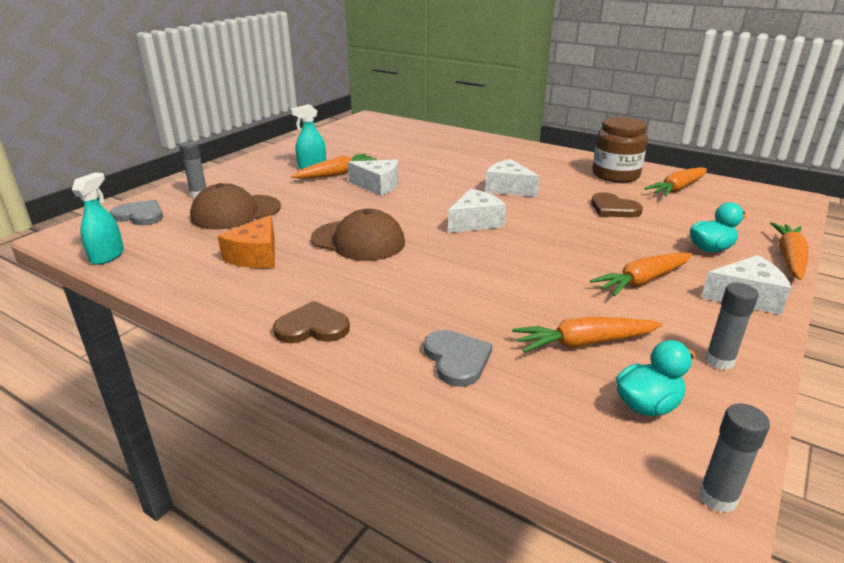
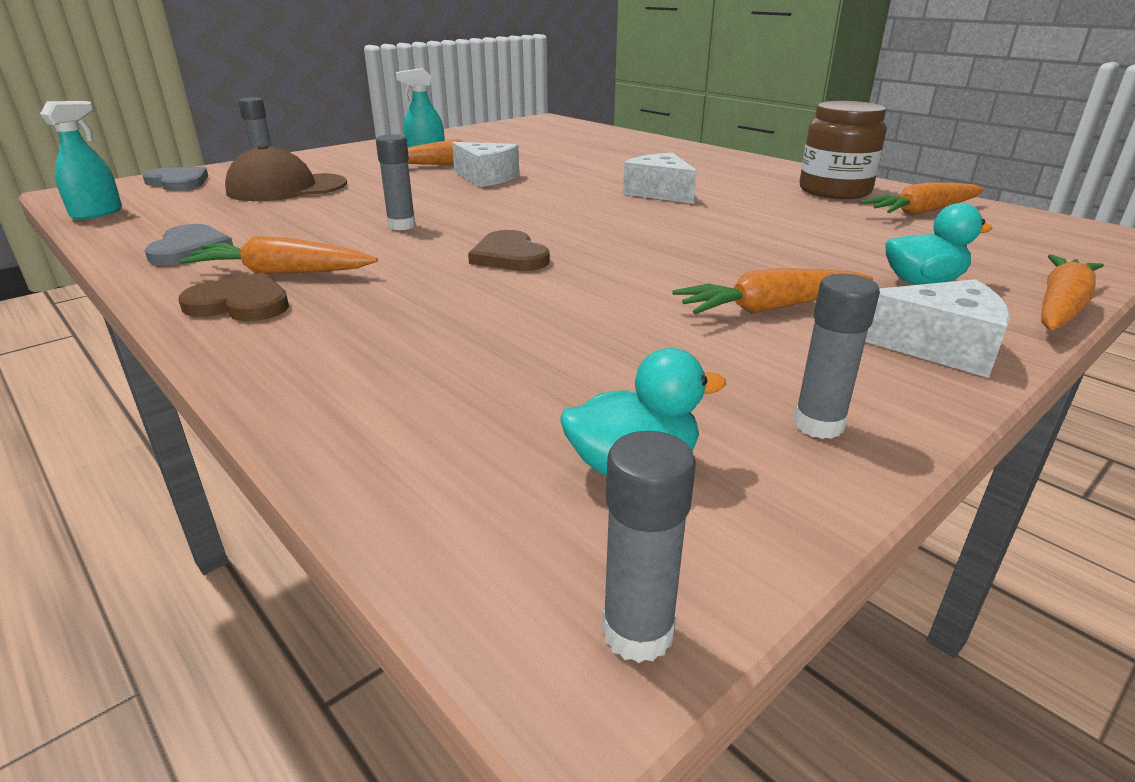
camera: 15 degrees right, 0 degrees up
(256, 256) = (260, 228): orange cheese -> none
(358, 241) = (401, 226): brown cap -> grey glue stick
(457, 359) = (390, 363): grey heart -> grey heart (190, 249)
(475, 222) = (578, 221): white cheese -> none
(584, 343) = (604, 370): orange carrot -> orange carrot (282, 273)
(613, 208) = (799, 224): brown heart -> brown heart (509, 256)

